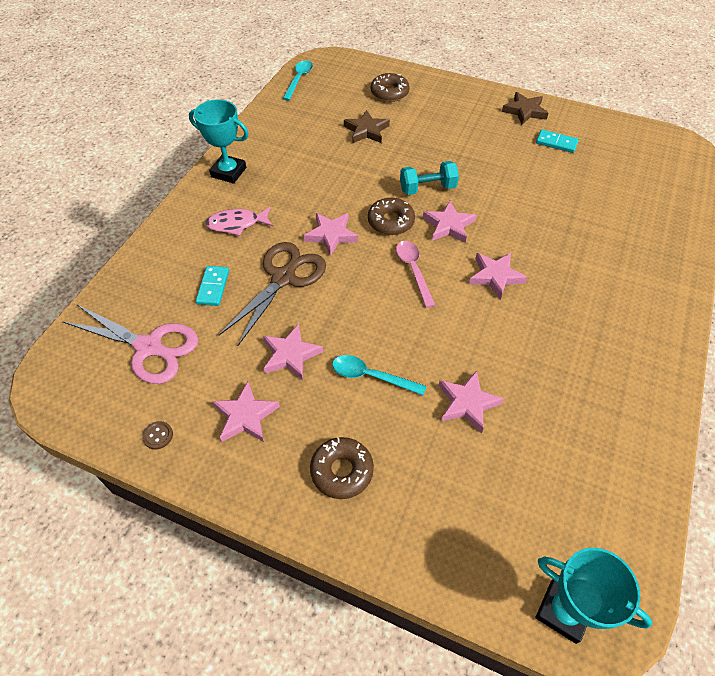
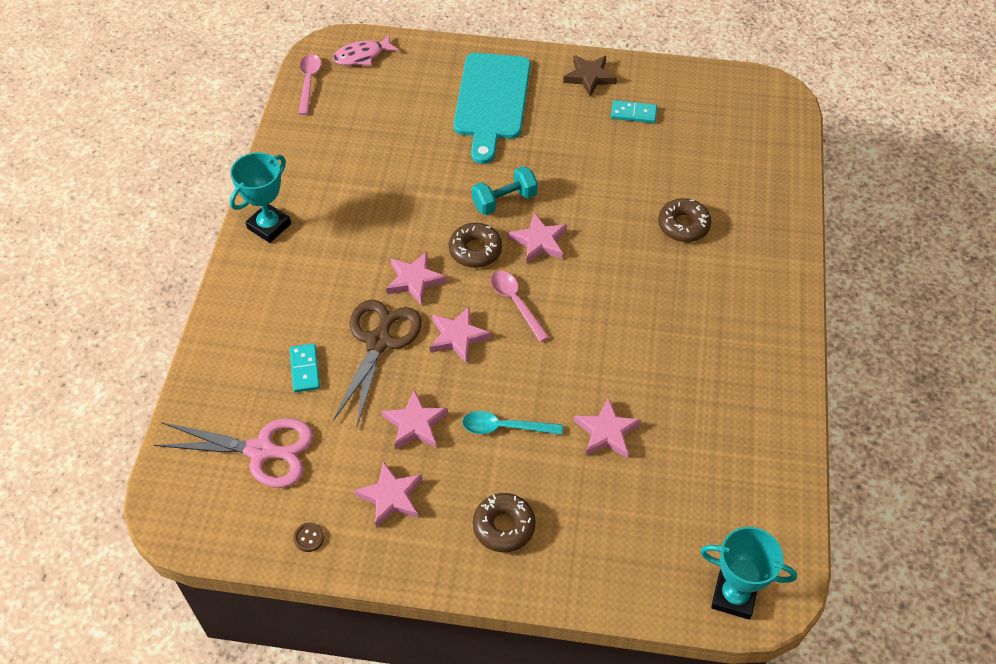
camera: 15 degrees left, 0 degrees up
(228, 172) = (269, 226): turquoise trophy -> turquoise trophy turned 60 degrees counterclockwise
(237, 224) = (303, 289): pink fish -> pink fish (362, 56)
(299, 79) = (309, 82): turquoise spoon -> pink spoon
(366, 130) = (413, 139): brown star -> none
(389, 93) = (425, 81): brown donut -> brown donut (683, 225)
(438, 115) = (492, 101): none -> turquoise cutting board
(495, 276) = (603, 291): pink star -> pink star (458, 337)

